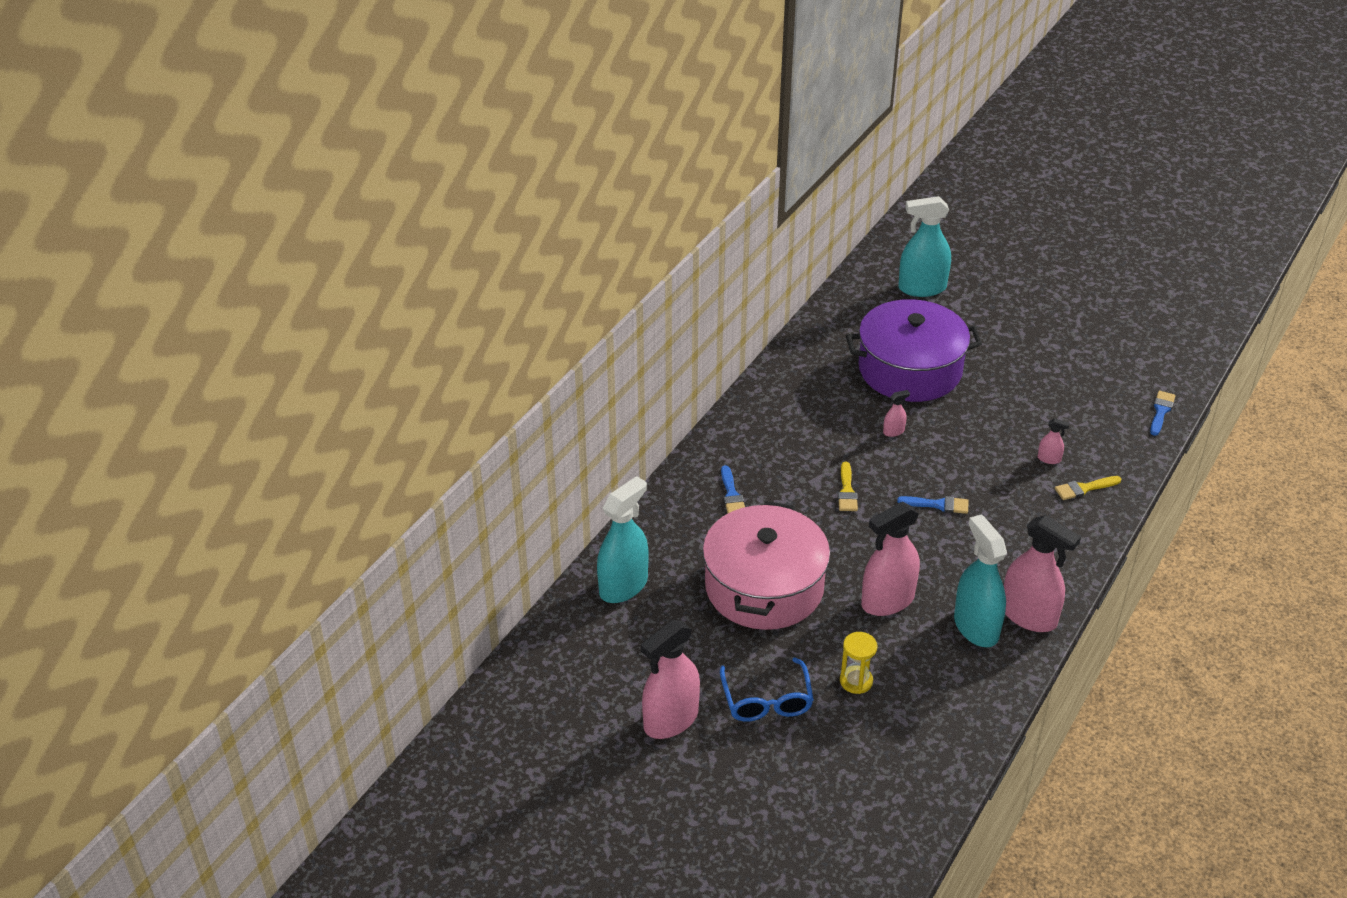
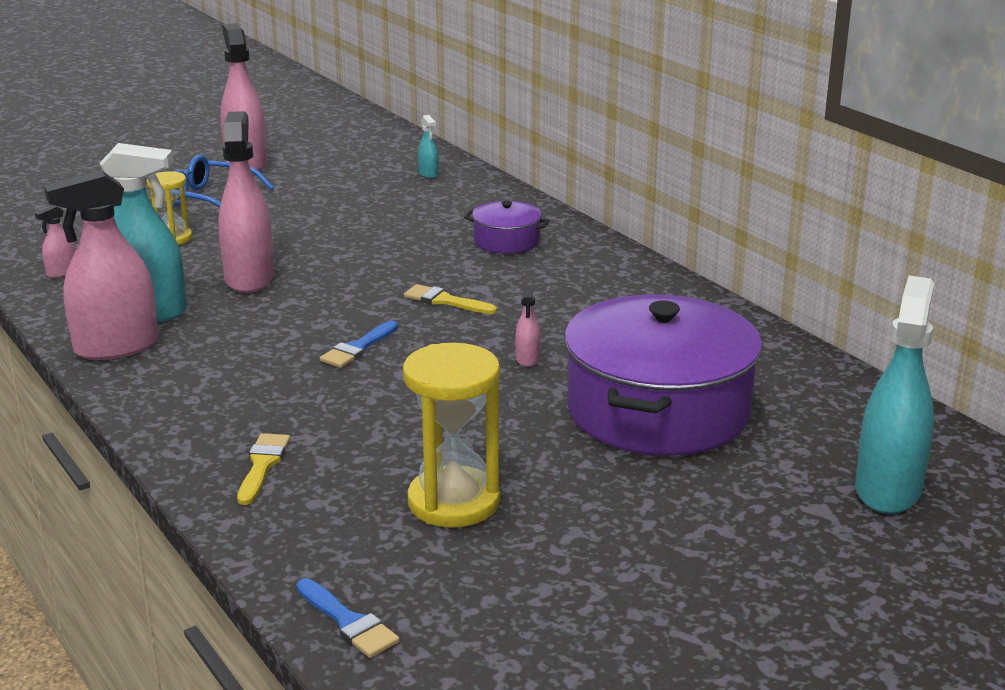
camera: 115 degrees right, 15 degrees down
(623, 586) = (428, 174): turquoise spray bottle -> turquoise spray bottle, size x0.43
(731, 494) = (506, 241): blue brush -> purple pot
(764, 587) = (349, 227): pink pot -> none
(1049, 459) = (352, 458): pink spray bottle -> pink spray bottle (61, 272)
(1052, 411) = (453, 502): none -> yellow hourglass

